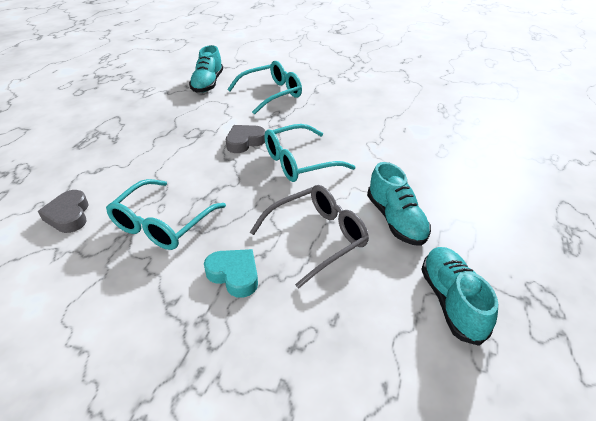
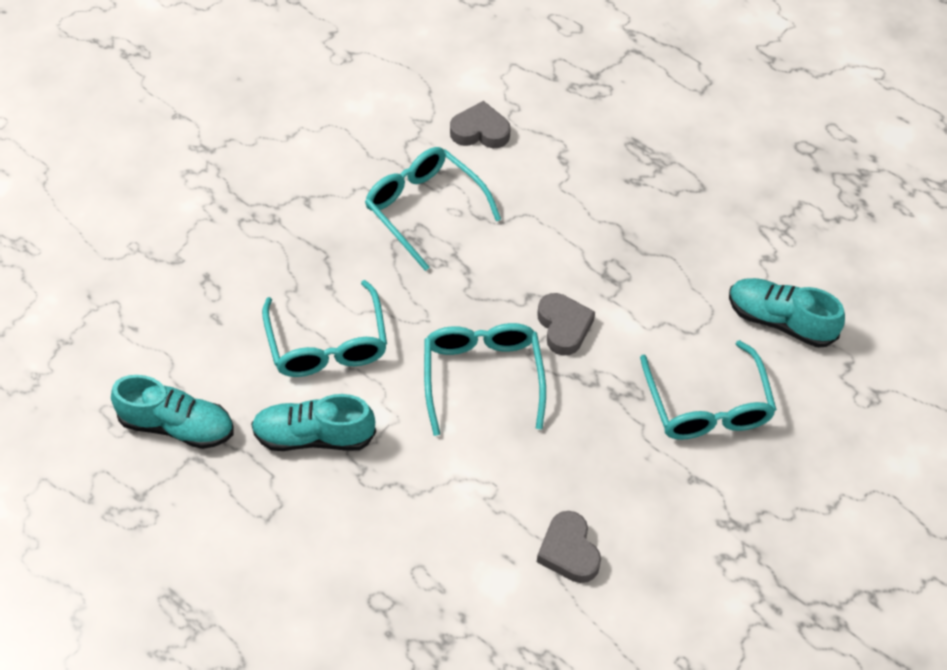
camera: 110 degrees right, 15 degrees up
(234, 275) = (314, 255): turquoise heart -> none
(317, 237) = (327, 344): grey glasses -> turquoise glasses
(384, 114) = (569, 551): none -> grey heart

